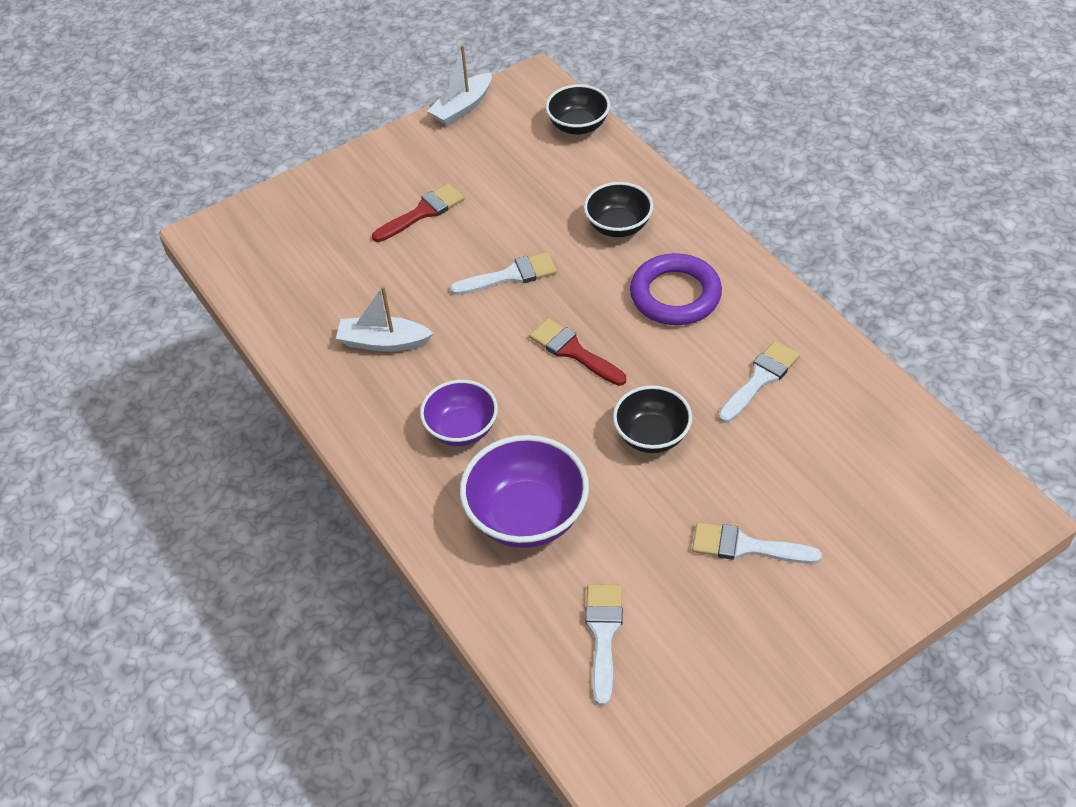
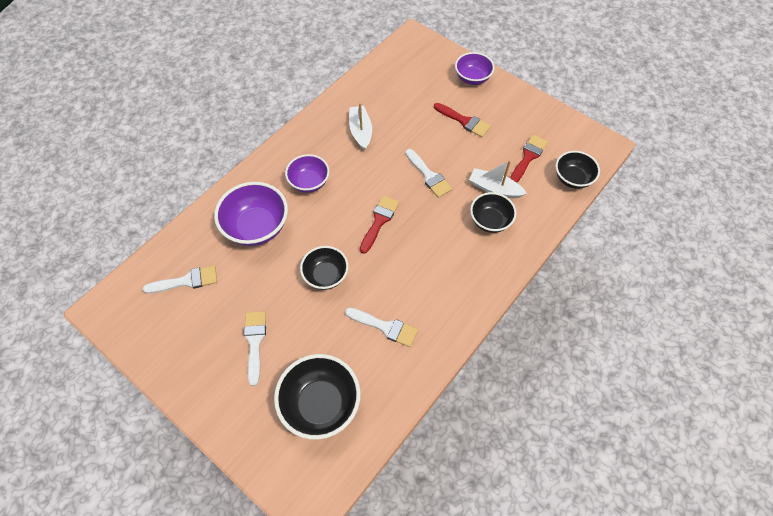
camera: 70 degrees right, 10 degrees up
(340, 183) = (472, 78): none -> purple bowl
(462, 107) = (561, 115): white boat -> white boat (494, 189)
(522, 160) = (528, 157): none -> red brush
(675, 295) = (441, 265): purple ring -> none
(866, 477) = (320, 404): none -> black bowl

